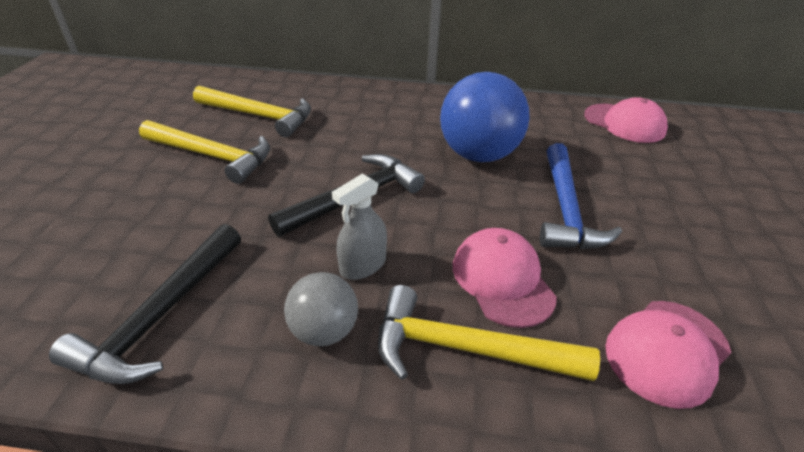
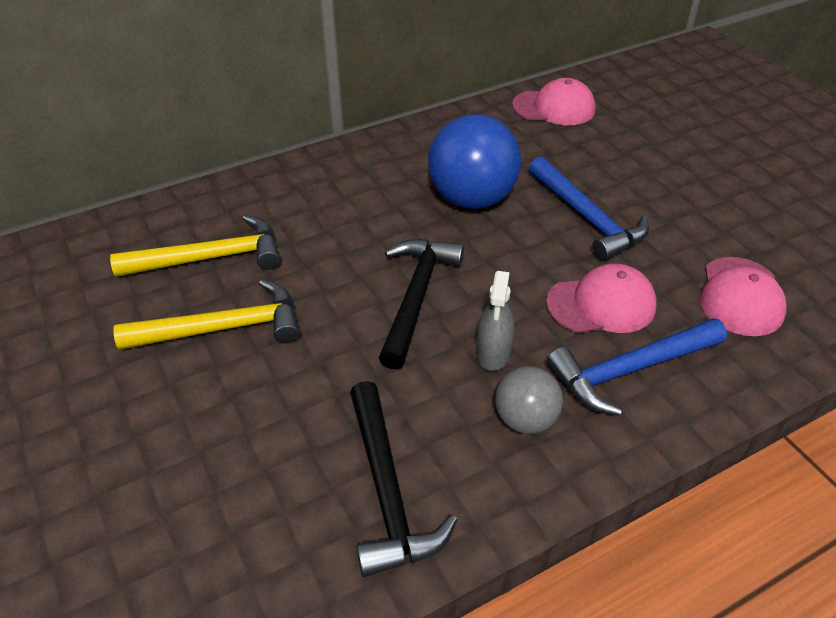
camera: 35 degrees left, 5 degrees up
(465, 348) = (629, 370): yellow hammer -> blue hammer
(502, 280) = (601, 304): pink cap -> pink cap turned 135 degrees clockwise

